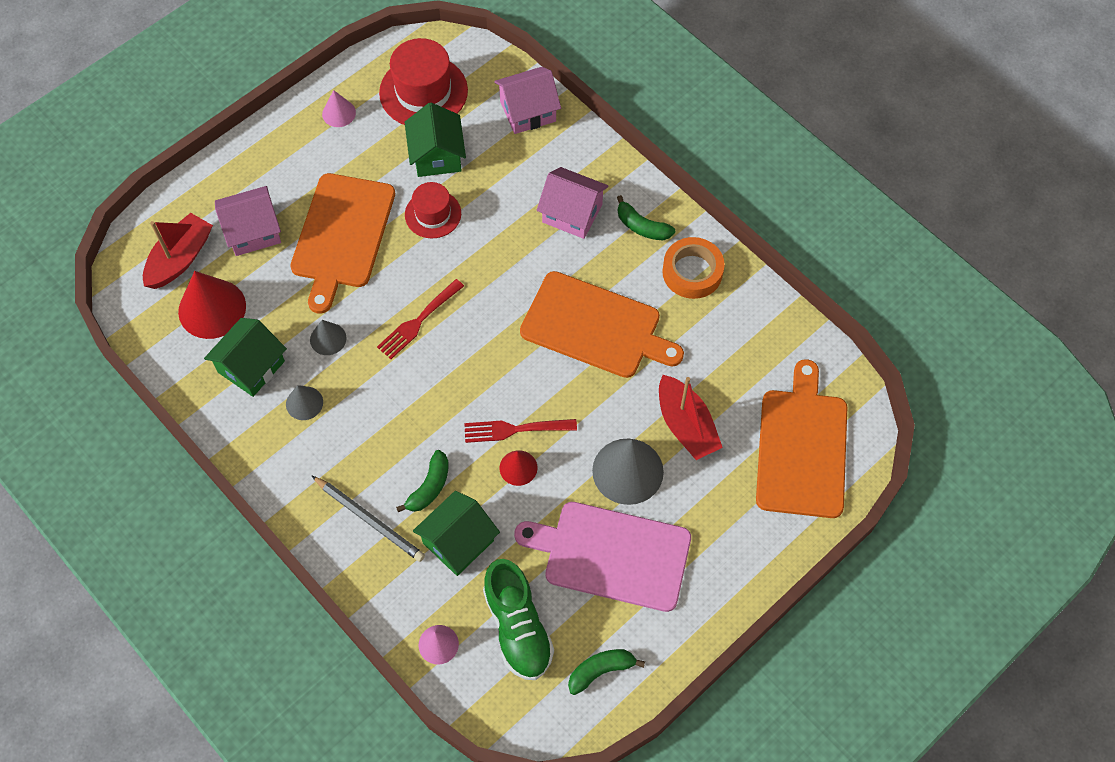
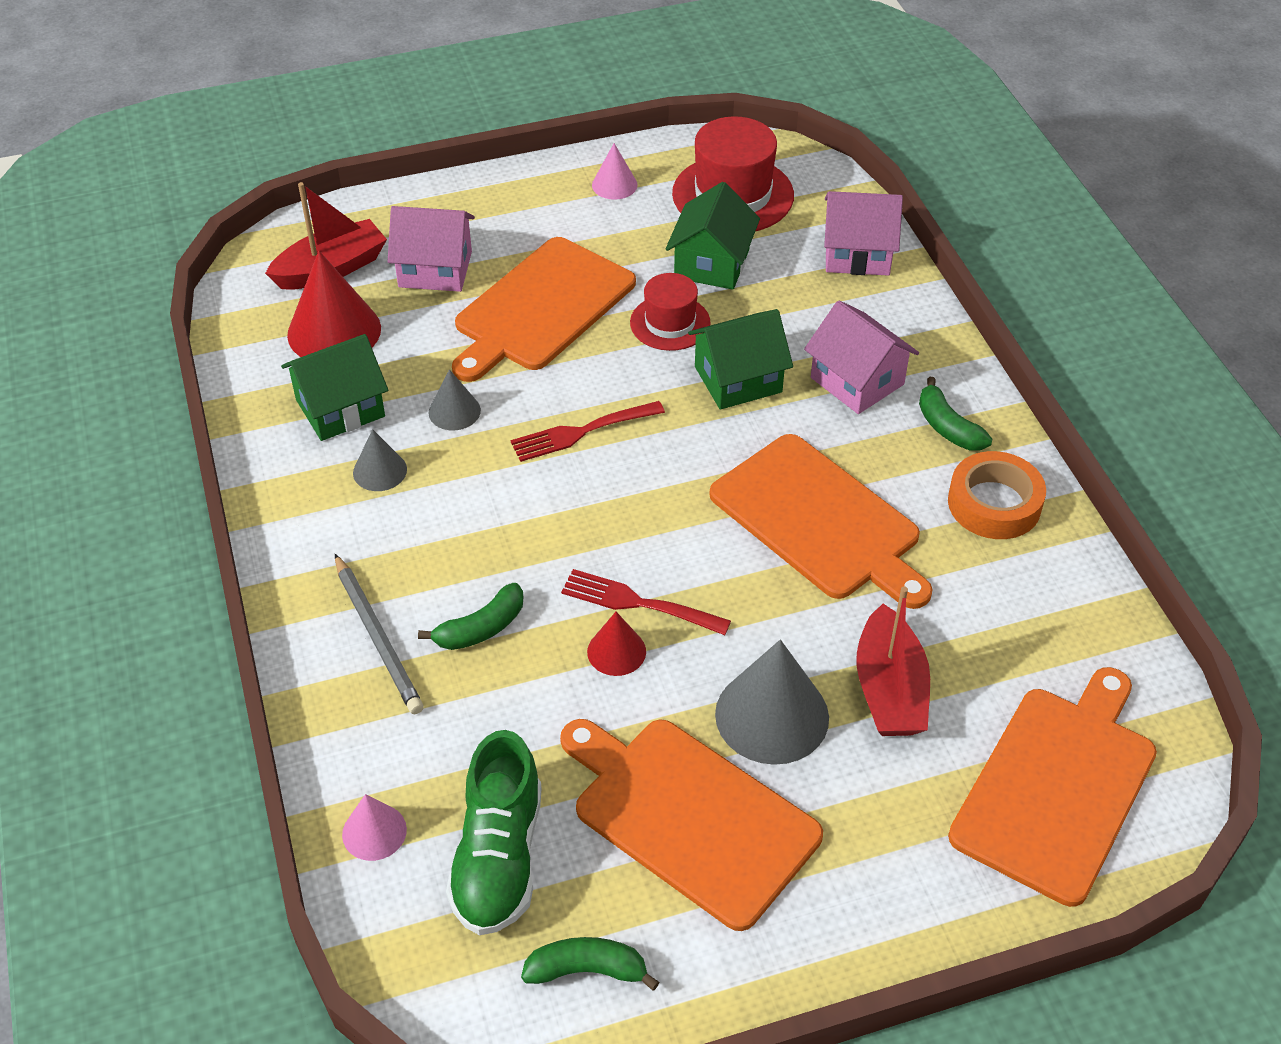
camera: 25 degrees right, 15 degrees down
(458, 542) = (480, 711): green house -> green house (738, 379)
(612, 555) = (689, 816): pink cutting board -> orange cutting board

